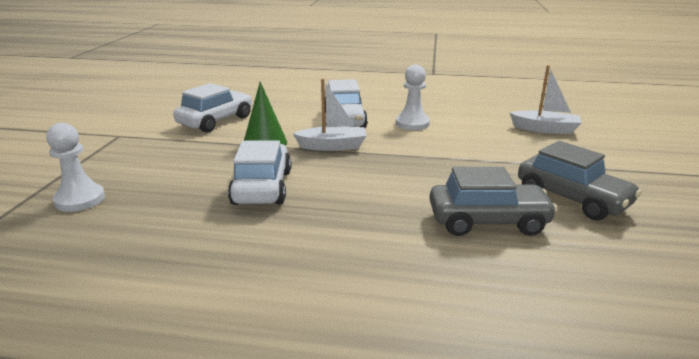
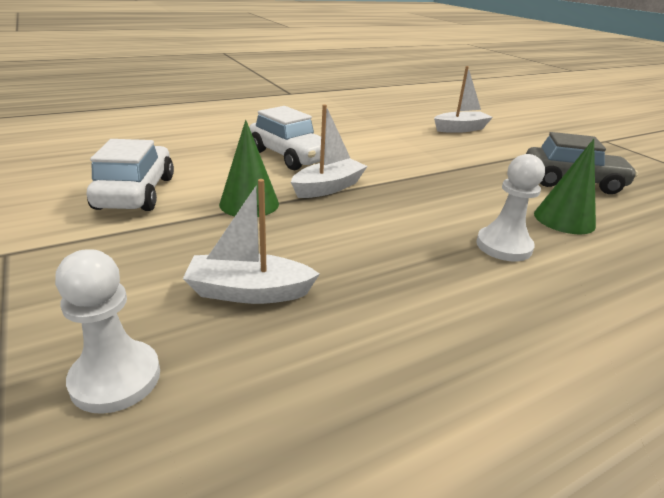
camera: 40 degrees left, 5 degrees up
(185, 187) = (249, 292): none -> white boat
(262, 187) = (340, 257): white car -> none
(412, 124) = (358, 146): white pawn -> white pawn (503, 246)
(488, 221) = (564, 219): grey car -> green cone

